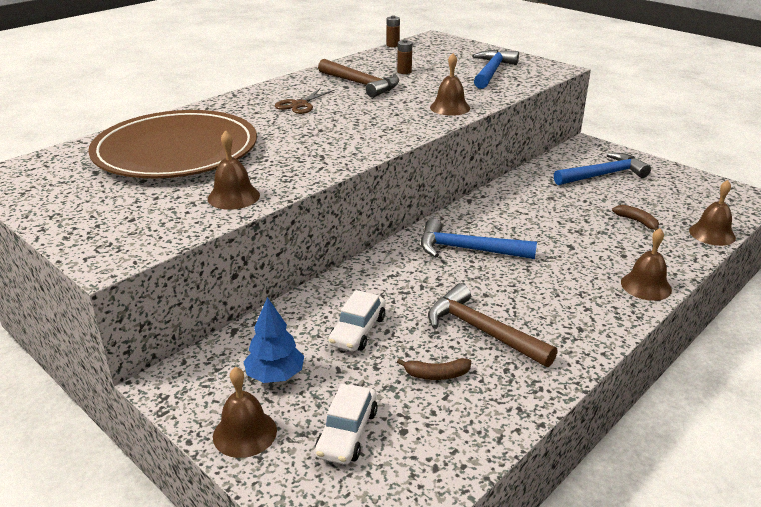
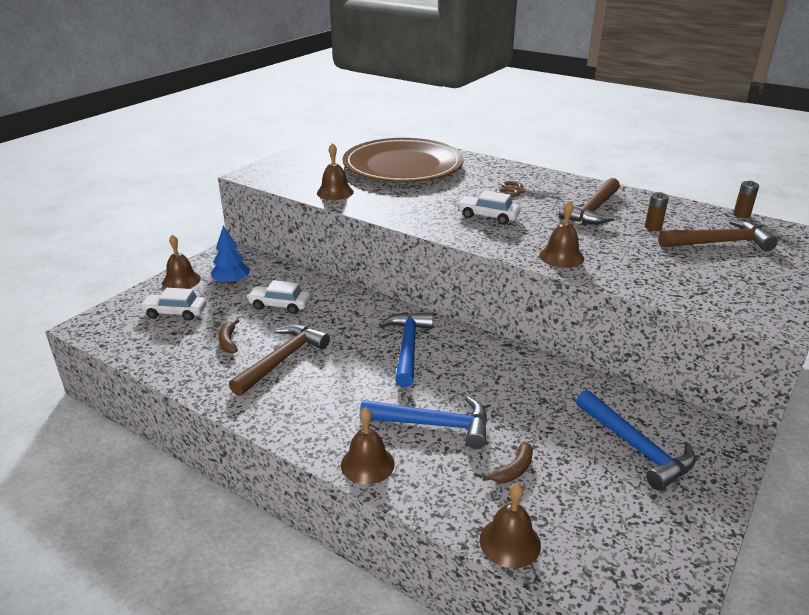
camera: 80 degrees right, 0 degrees up
(353, 124) = (488, 216): none -> white car
(438, 59) = (719, 243): none -> brown hammer
(492, 72) = (707, 277): blue hammer -> blue hammer (433, 424)

